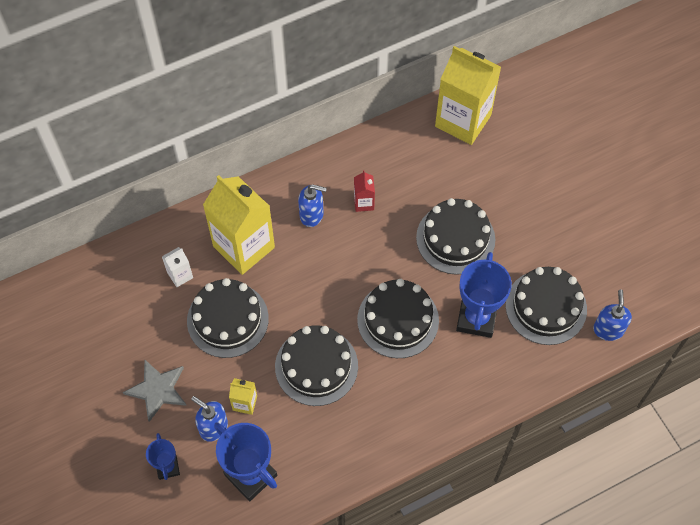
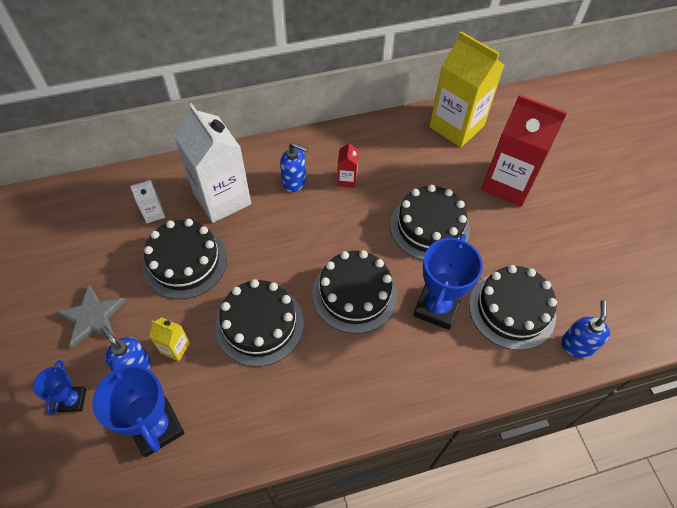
camera: 10 degrees right, 5 degrees down
(244, 247) = (222, 198): yellow carton -> white carton
(525, 177) = (508, 183): none -> red carton

